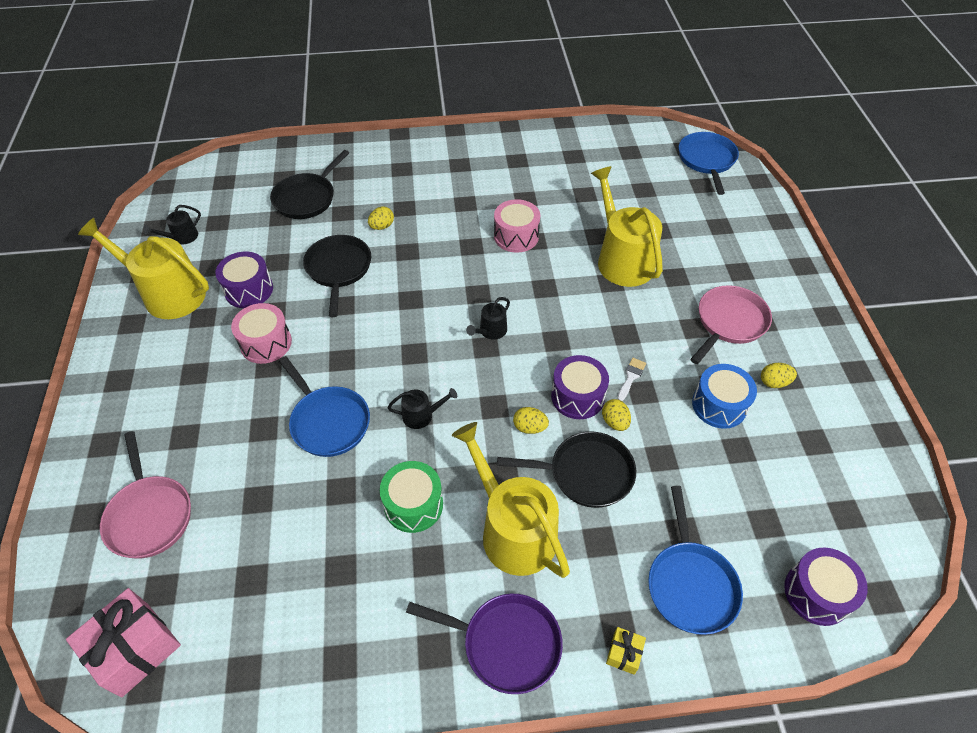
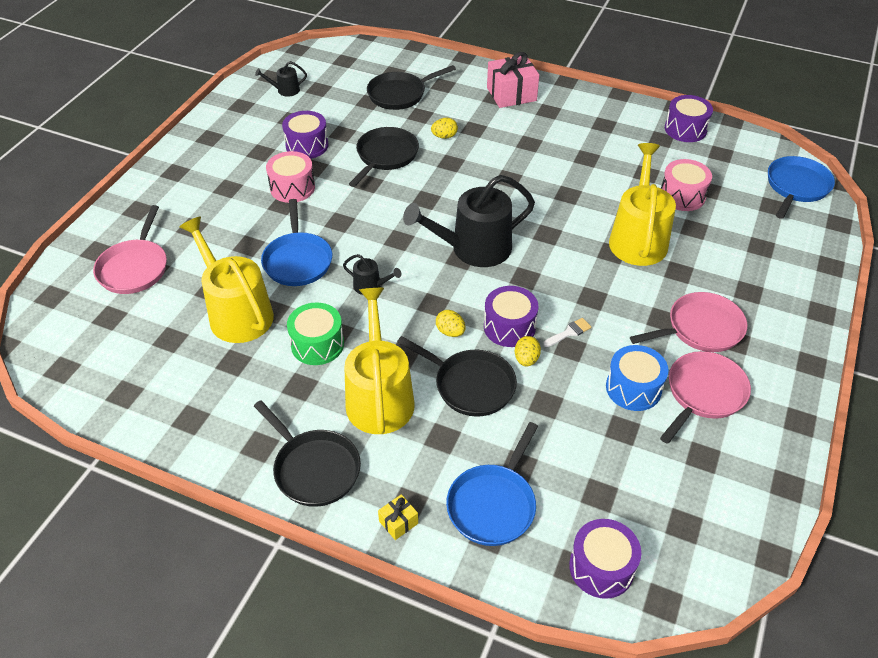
camera: 30 degrees right, 5 degrees down
(135, 649) = (70, 345): pink gift -> pink gift (511, 94)
(168, 294) = (248, 126): yellow watering can -> yellow watering can (237, 313)
(491, 331) = (474, 248): black watering can -> black watering can, size x2.23
(506, 643) = (314, 468): purple pan -> black pan
(516, 236) = (554, 185): pink drum -> pink drum (682, 196)
(586, 140) = (685, 129): none -> purple drum
(774, 382) = (703, 394): yellow egg -> pink pan

